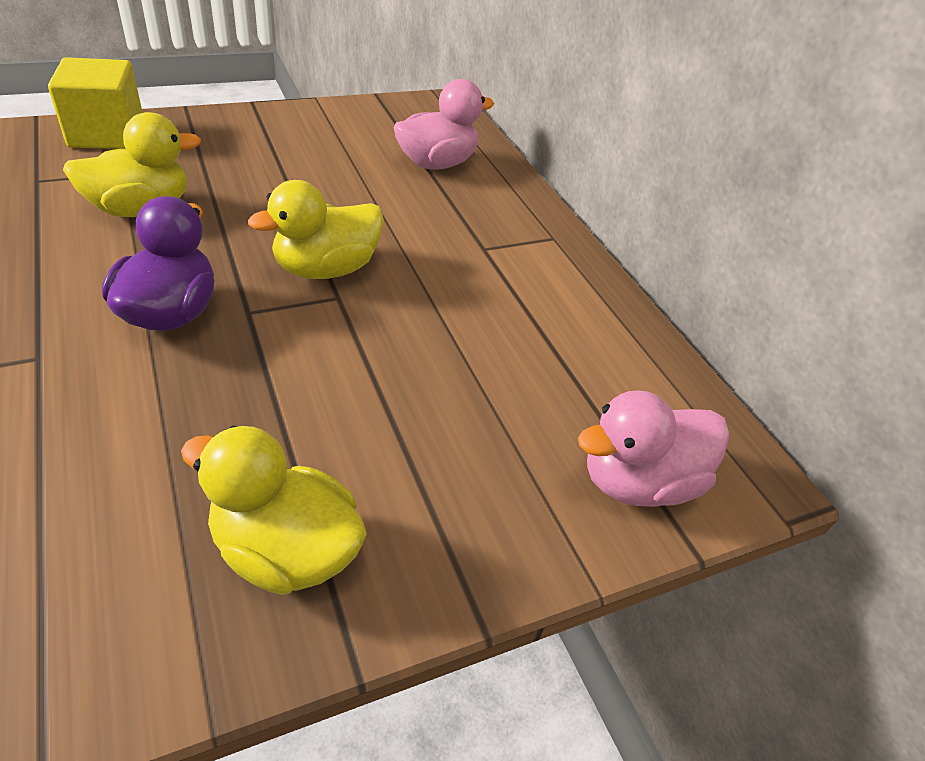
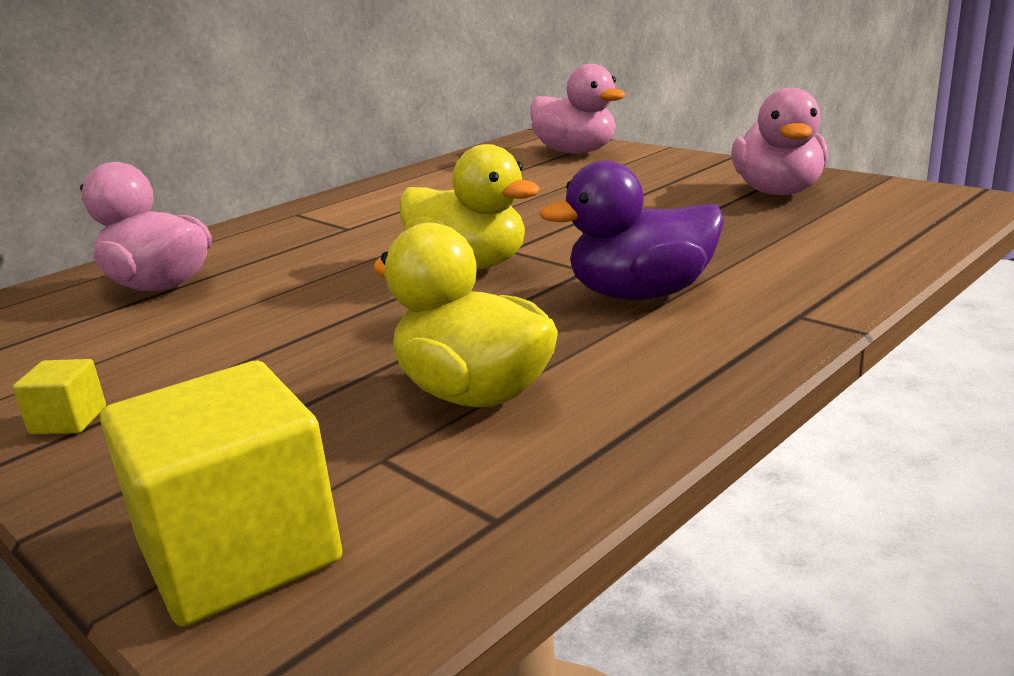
camera: 105 degrees left, 20 degrees down
(273, 121) = (68, 420): none -> yellow cube
(285, 550) = (778, 192): yellow duck -> pink duck

